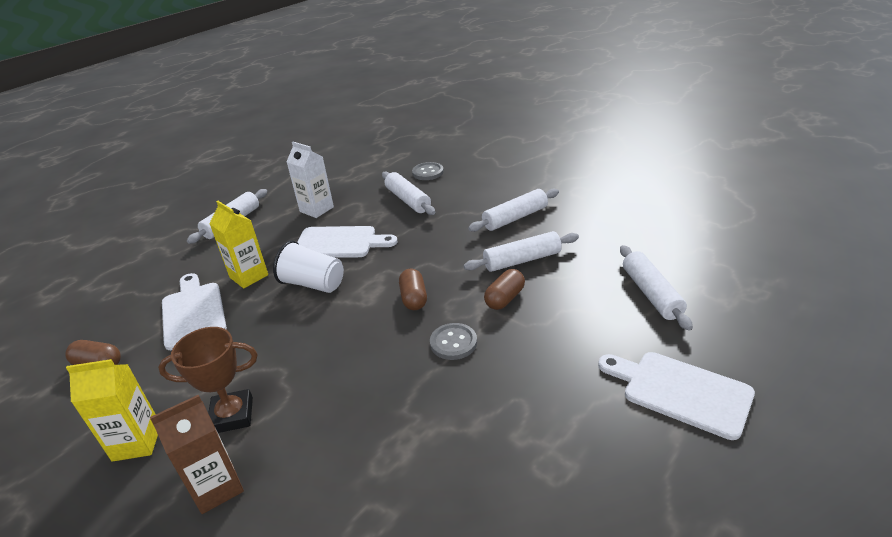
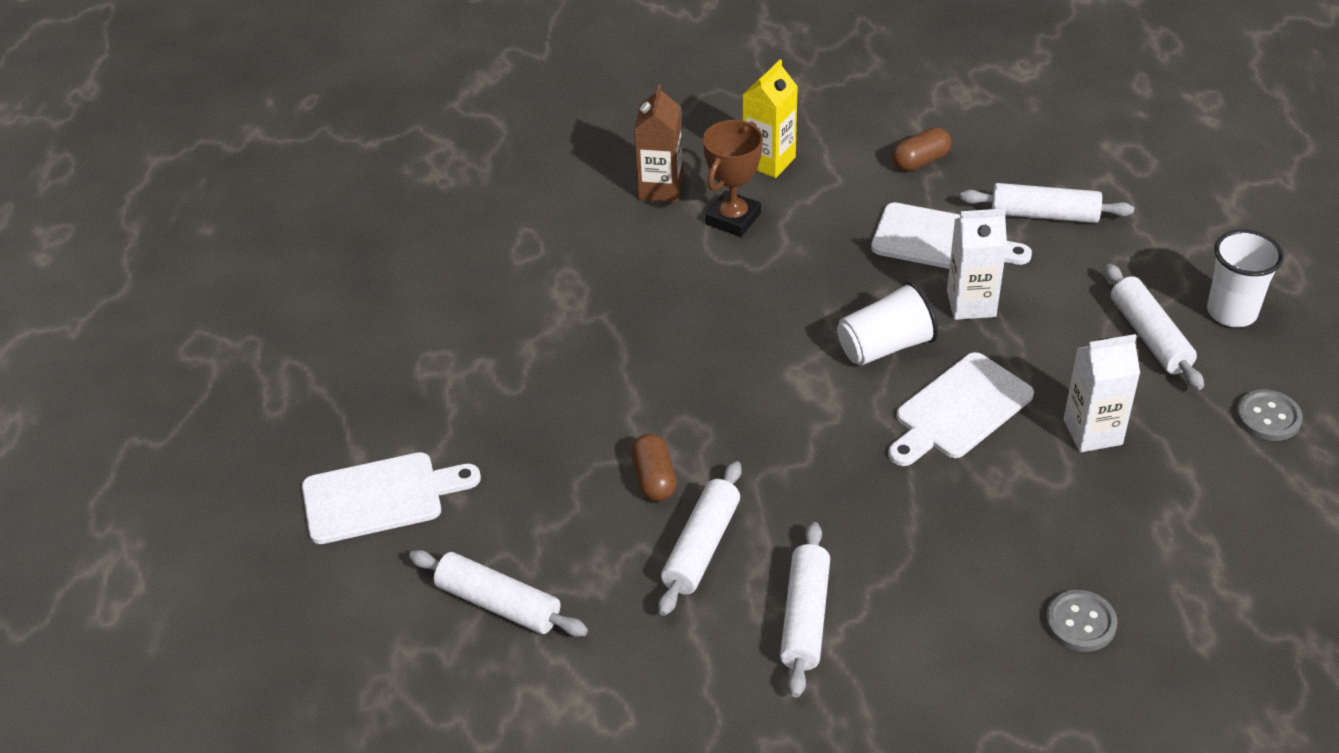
camera: 130 degrees right, 10 degrees up
(195, 212) = (1231, 312): none -> white cup
(249, 276) = (971, 304): yellow carton -> white carton
(408, 200) = (1004, 541): white rolling pin -> white rolling pin (1044, 215)
(414, 298) = (751, 409): brown capsule -> none
(453, 343) = (641, 395): grey button -> grey button (1268, 417)

